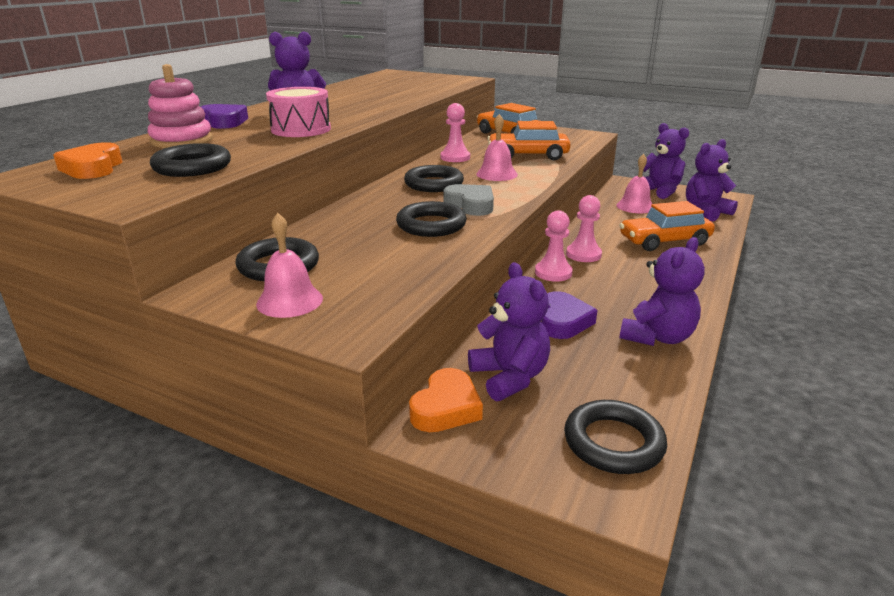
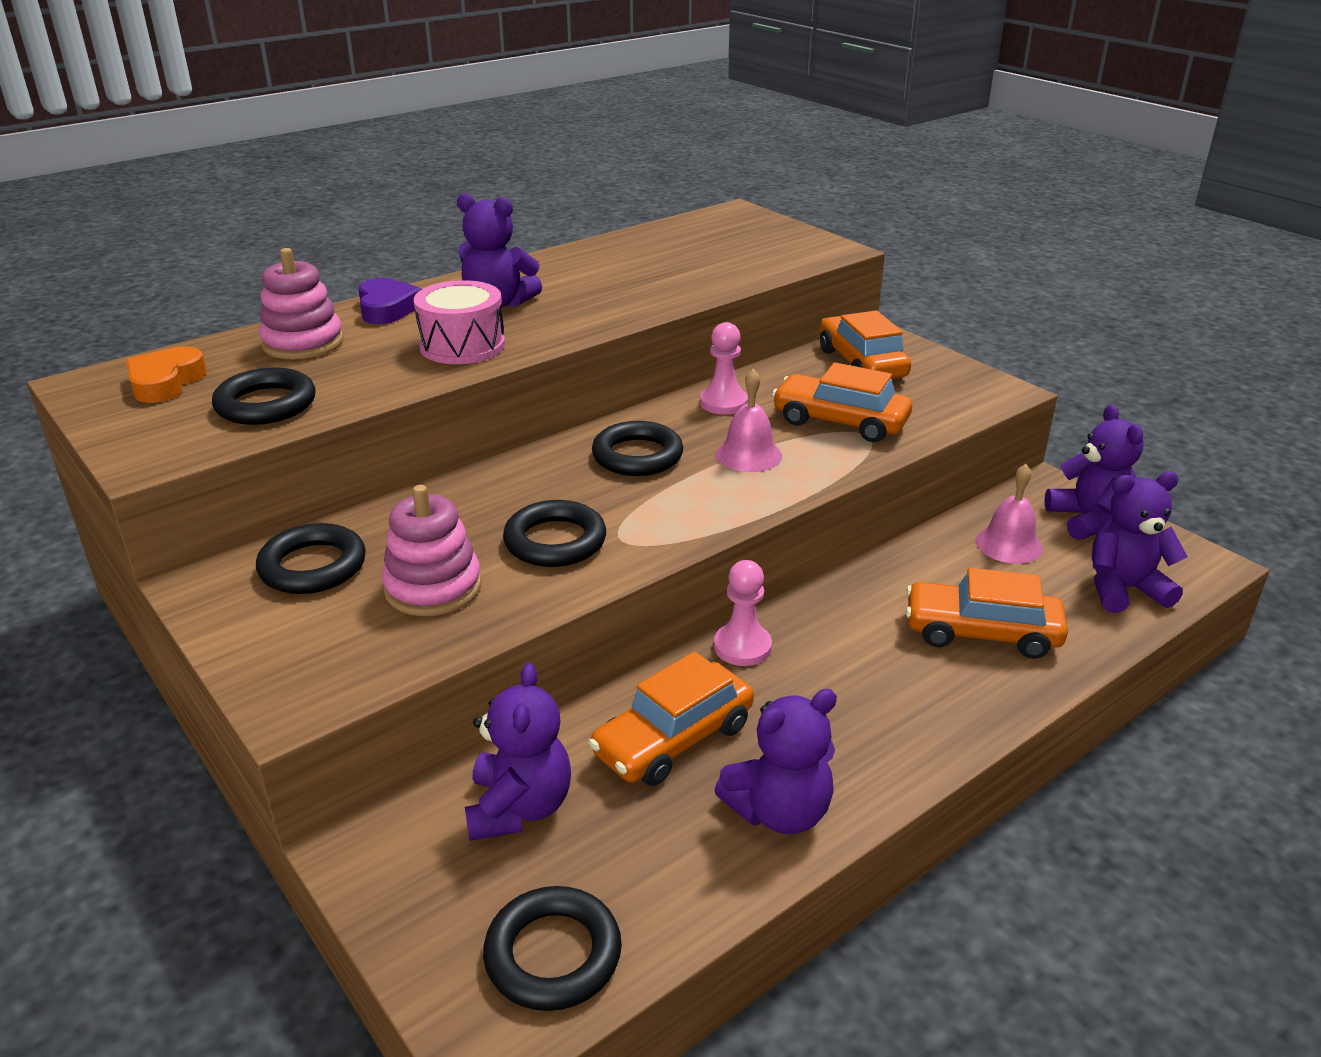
camera: 25 degrees right, 5 degrees up
(289, 301) = (276, 630): pink bell -> none
(378, 259) = (433, 587): none -> pink stacking toy
(446, 408) = (406, 826): orange heart -> none
(471, 205) = (646, 514): grey heart -> none
(563, 321) = (673, 739): purple heart -> orange car
(583, 254) = (822, 624): pink pawn -> none

